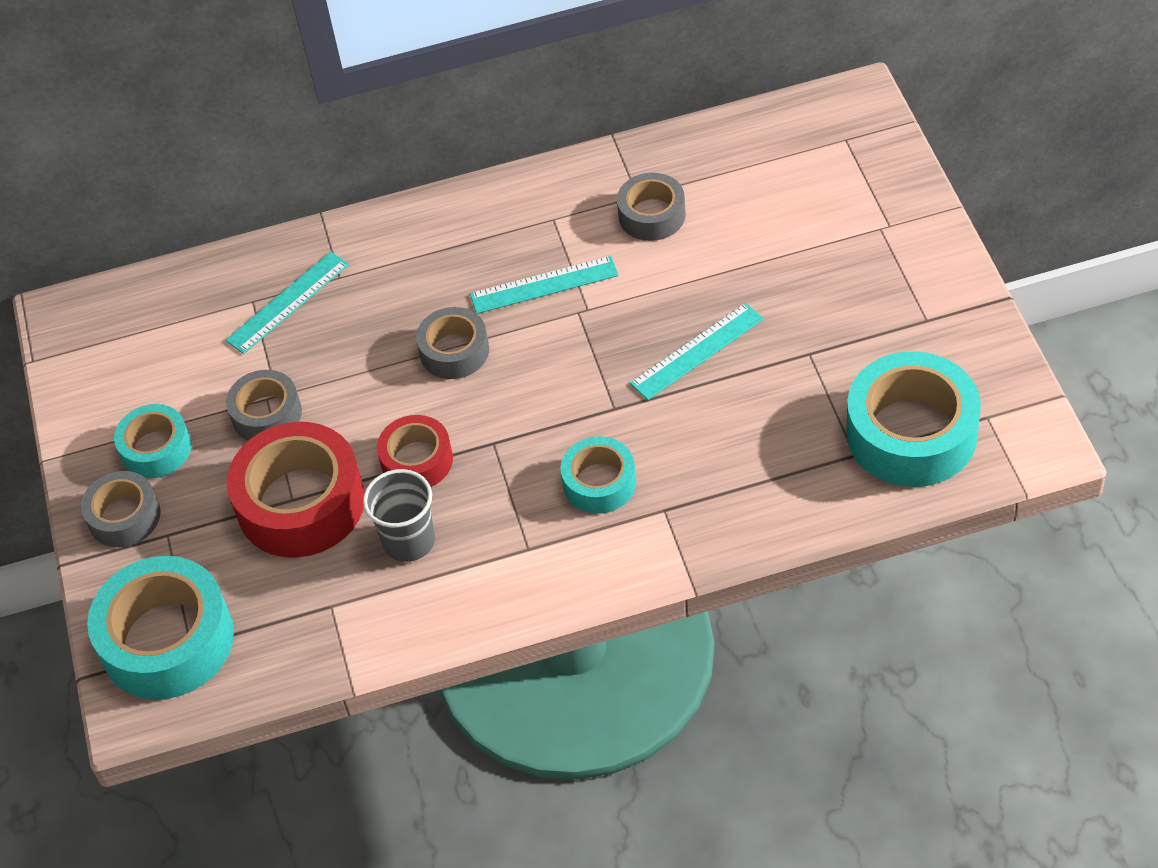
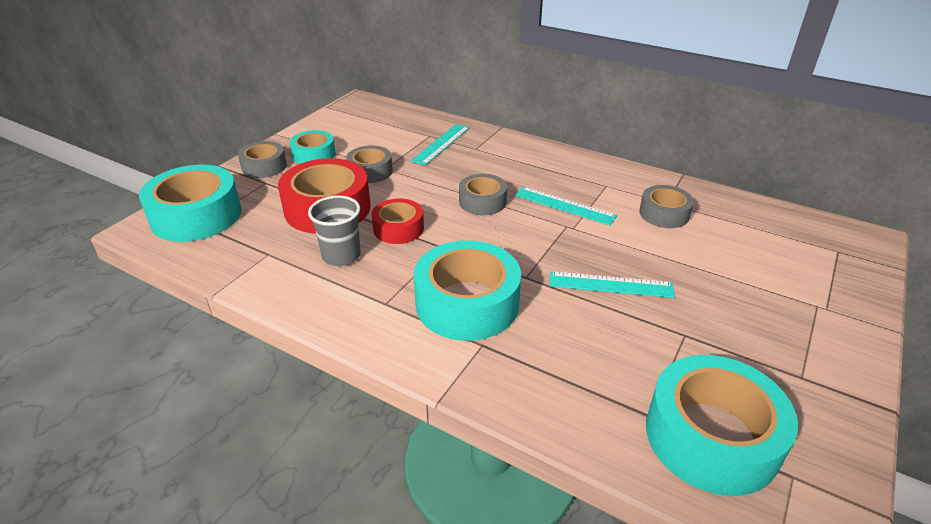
camera: 40 degrees right, 15 degrees down
(288, 302) = (441, 144): turquoise ruler -> turquoise ruler turned 60 degrees counterclockwise
(599, 483) = (467, 303): turquoise tape -> turquoise tape, size x1.76

